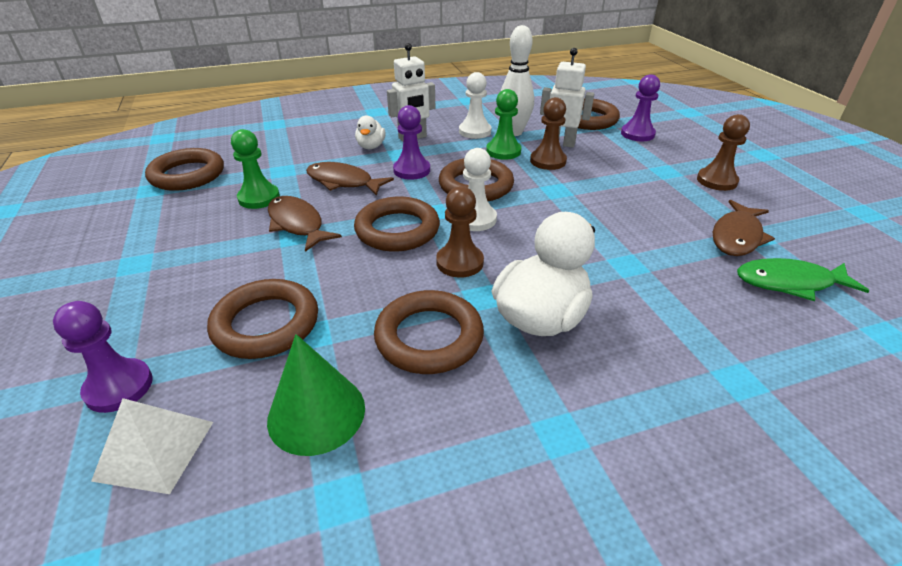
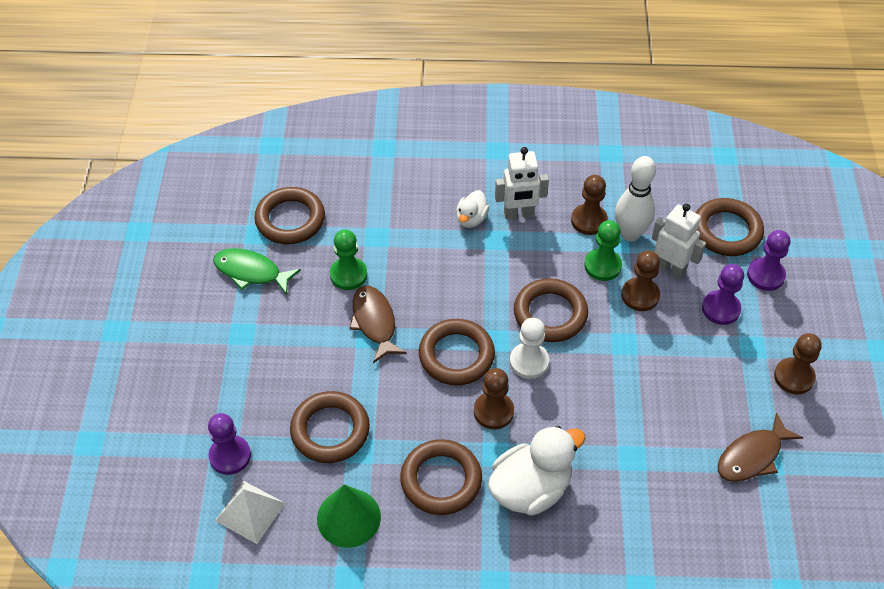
camera: 20 degrees right, 15 degrees up
(343, 182) = (428, 272): brown fish -> none
(412, 170) = (498, 272): purple pawn -> purple pawn (721, 309)
(475, 131) = (589, 220): white pawn -> brown pawn
(789, 283) = (754, 520): green fish -> green fish (251, 272)

